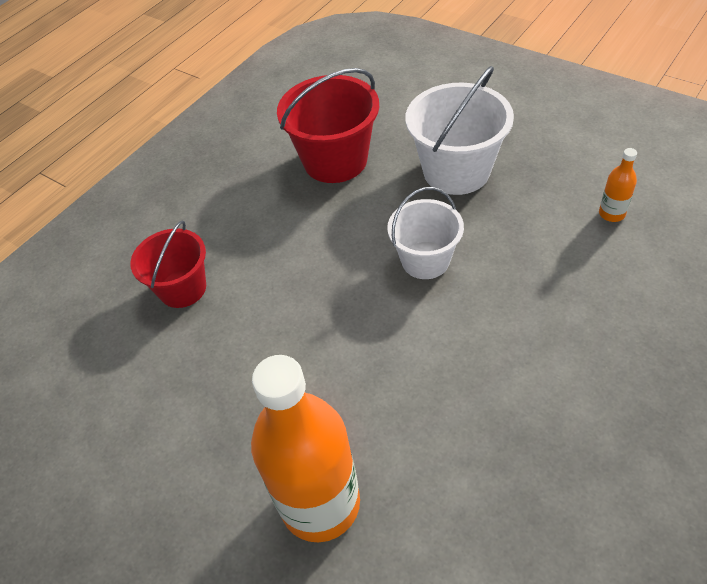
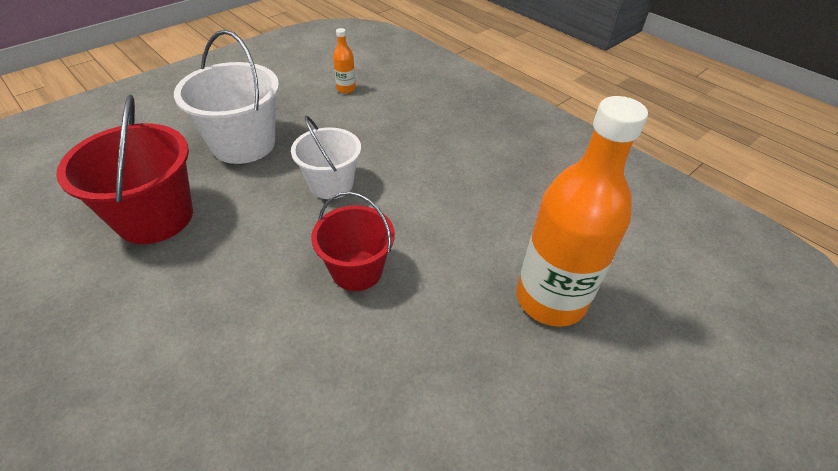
camera: 85 degrees left, 5 degrees down
(182, 288) = (245, 393): red bucket -> red bucket (357, 270)

